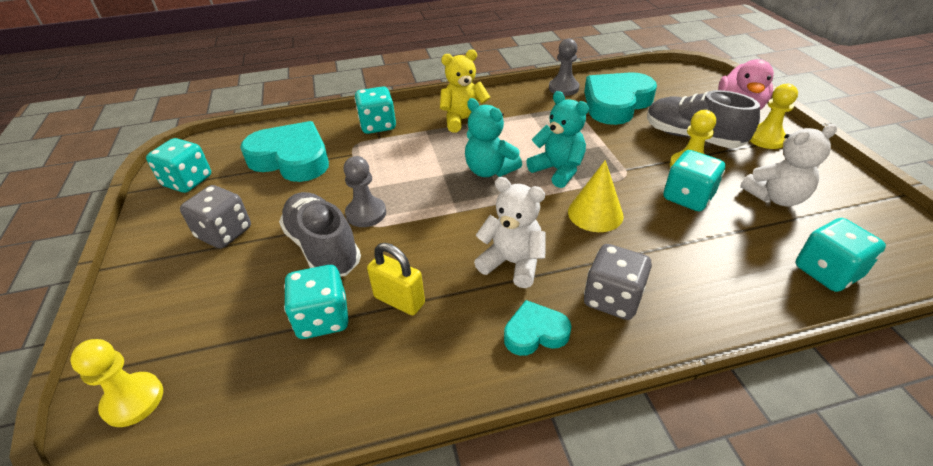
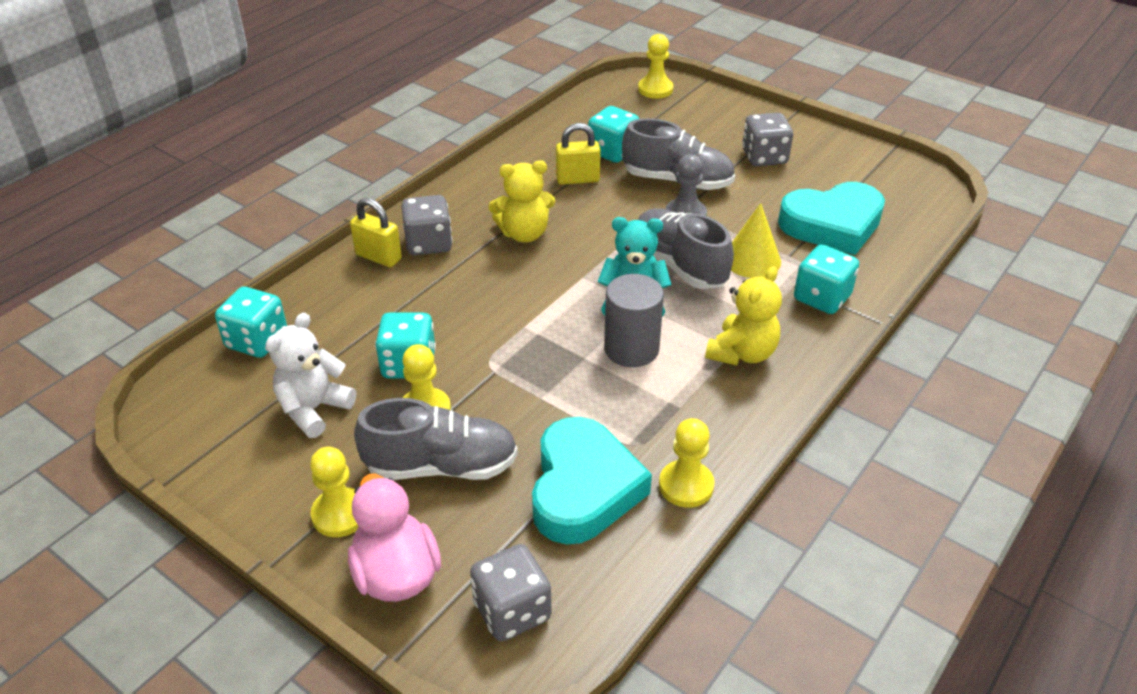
camera: 140 degrees right, 0 degrees up
(187, 181) = (872, 170): turquoise dice -> none
(426, 179) = (679, 265): none -> grey shoe
(512, 263) = (524, 234): white teddy bear -> yellow teddy bear
(523, 146) = (631, 349): none -> grey cylinder
(535, 333) = (468, 202): turquoise heart -> none
(558, 170) = (565, 335): turquoise teddy bear -> none
(563, 88) = (686, 485): grey pawn -> yellow pawn
(595, 213) = (490, 304): yellow cone -> yellow cone (752, 259)
(674, 308) = (378, 257): none -> yellow padlock
(684, 82) = (512, 611): none -> grey dice

